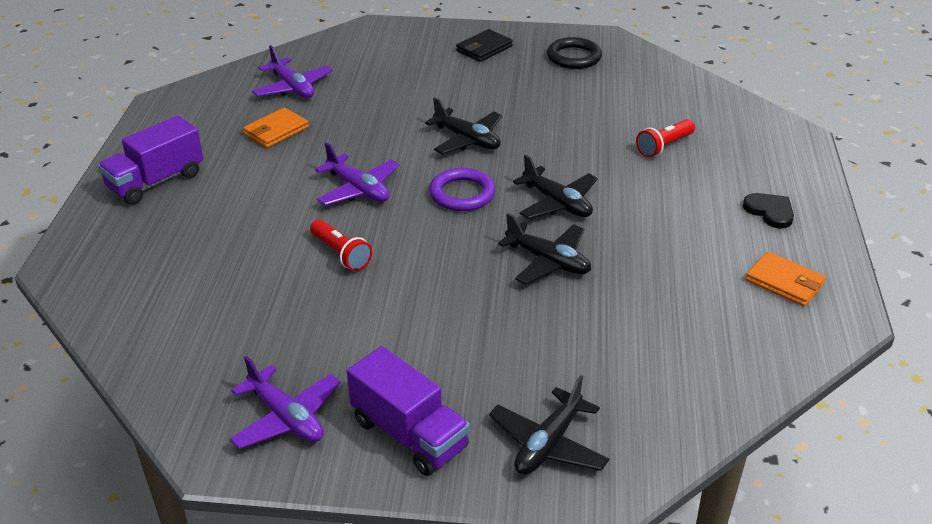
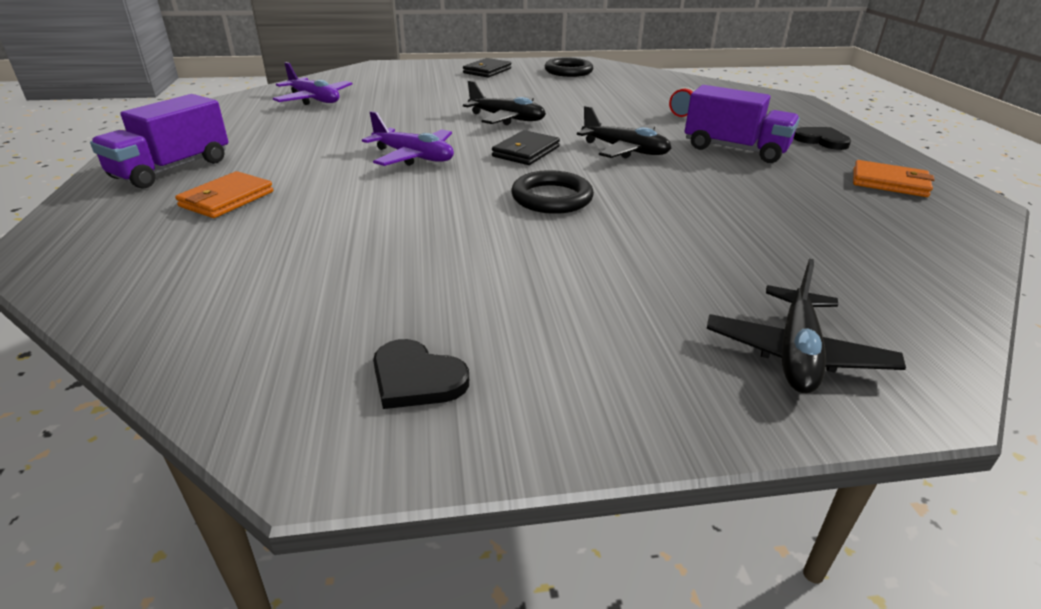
camera: 15 degrees left, 5 degrees down
(276, 131) = (306, 126): orange wallet -> orange wallet (227, 199)
(286, 418) = (416, 378): purple plane -> black heart
(341, 254) = (418, 205): red flashlight -> none
(409, 434) = (606, 371): purple truck -> purple truck (735, 149)
(455, 260) = (552, 198): none -> black ring
(462, 194) = (526, 152): purple ring -> black wallet
(548, 261) = (650, 190): black plane -> none

